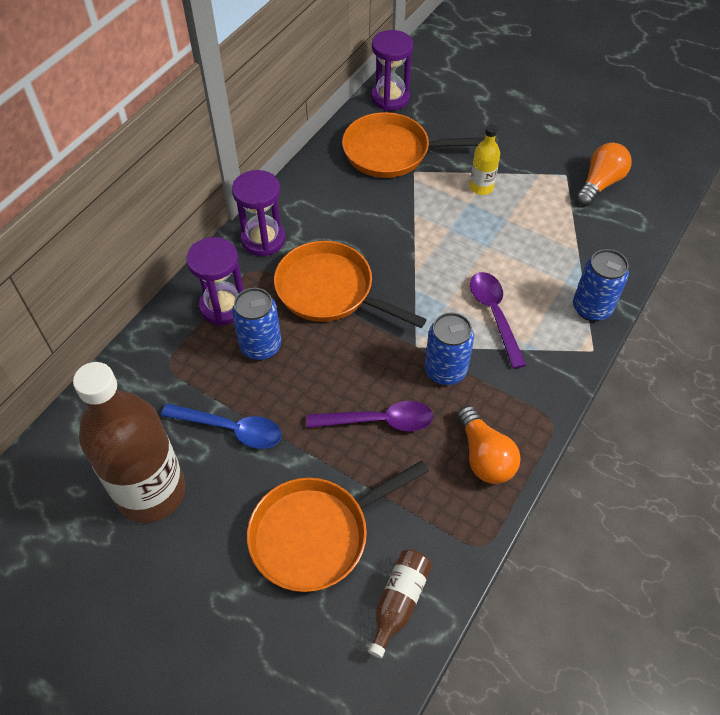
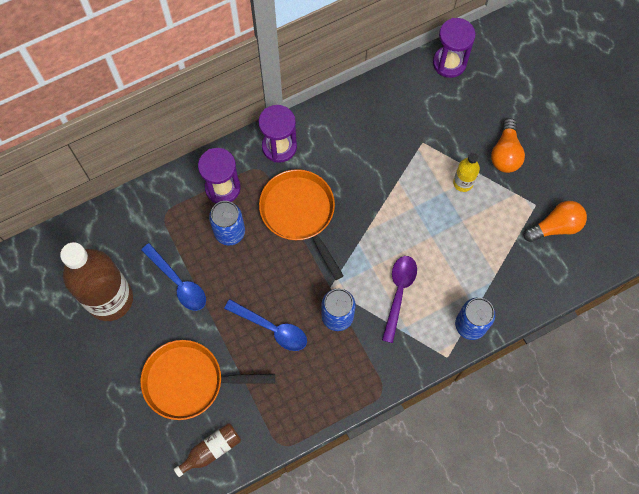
camera: 30 degrees right, 15 degrees up
(379, 421) = (272, 328): purple spoon -> blue spoon
(392, 152) = (417, 116): orange pan -> none
(484, 456) = (322, 390): orange light bulb -> orange light bulb (505, 153)

